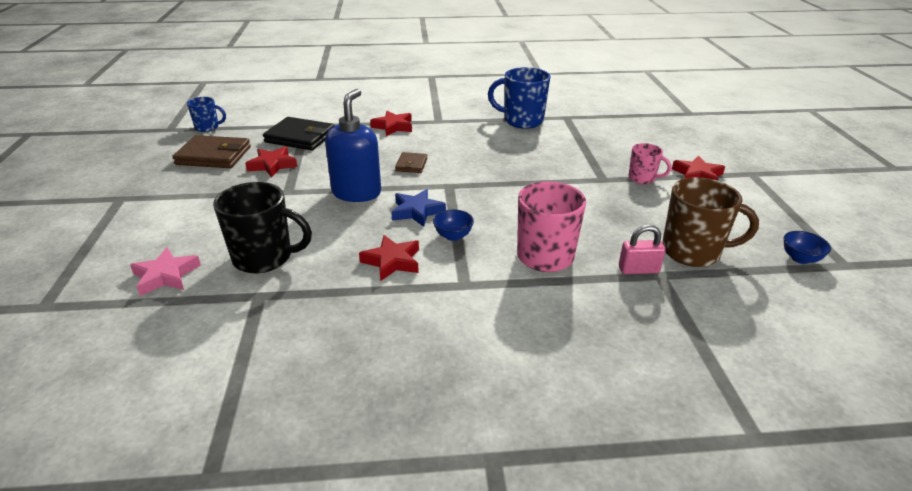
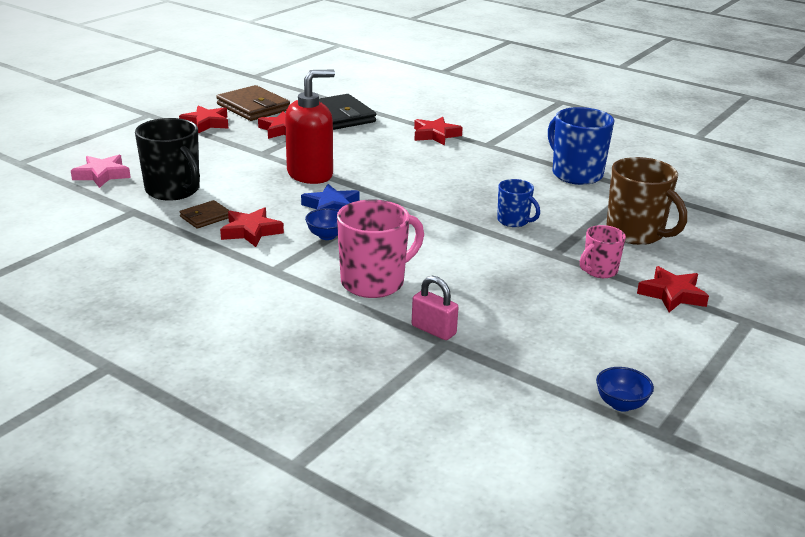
camera: 40 degrees right, 5 degrees down
(192, 185) = (206, 123): none -> red star
(208, 127) = (283, 84): blue mug -> blue mug (514, 221)
(356, 193) = (310, 174): blue soap dispenser -> red soap dispenser
(411, 165) = (393, 171): brown wallet -> brown wallet (205, 217)
(642, 178) = (599, 271): pink mug -> pink mug turned 75 degrees clockwise
(692, 252) = (515, 344): brown mug -> brown mug (636, 233)

